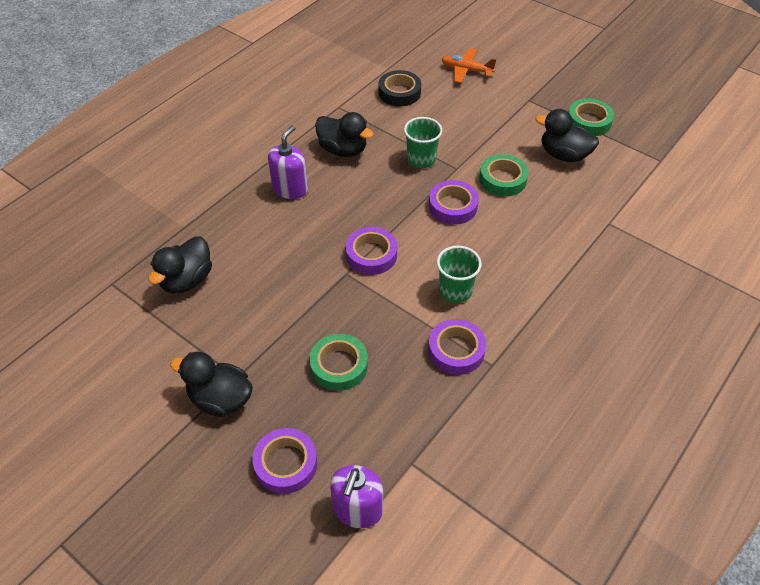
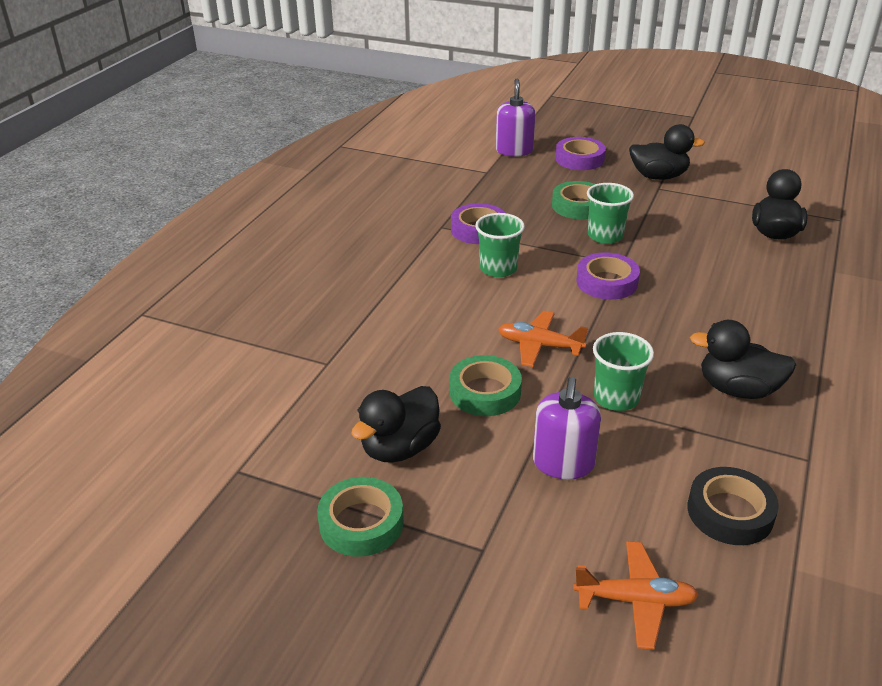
camera: 165 degrees right, 15 degrees down
(290, 188) = (759, 328): purple soap dispenser -> purple soap dispenser (563, 463)
(339, 312) = (605, 236): none -> green cup
(452, 206) = (539, 346): purple tape -> orange plane
(563, 155) = (400, 448): black duck -> black duck turned 120 degrees clockwise

